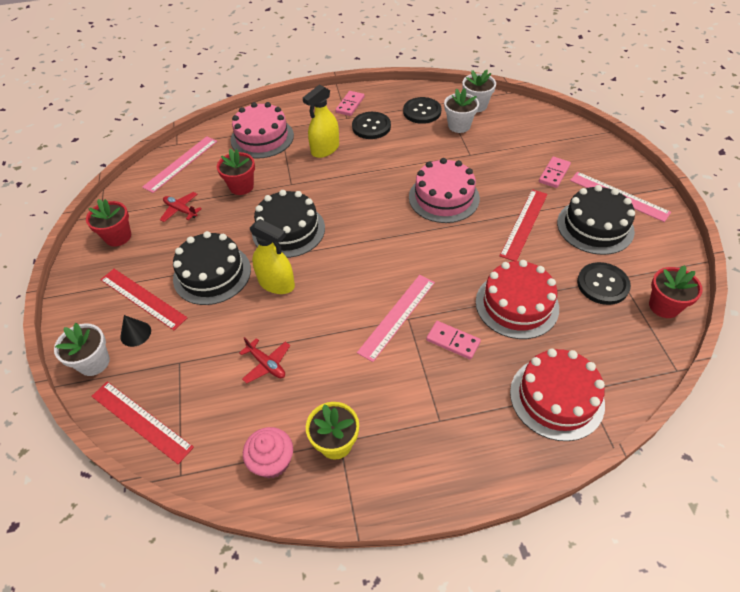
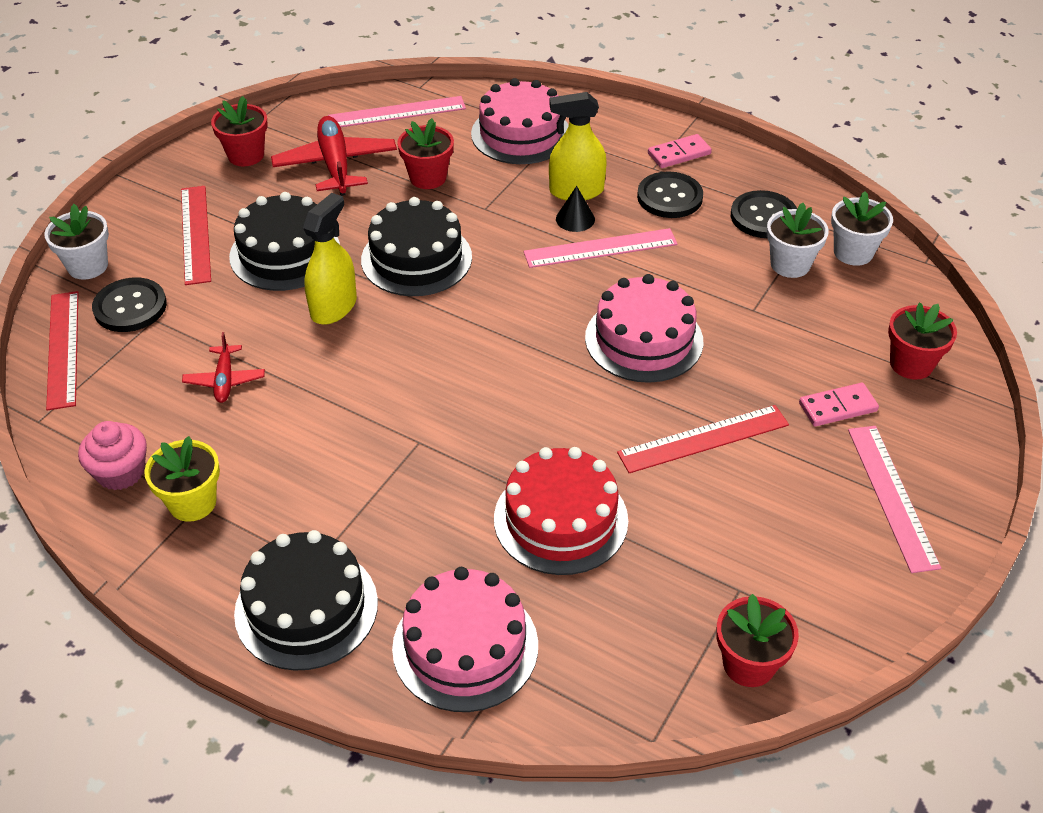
camera: 40 degrees right, 5 degrees down
(135, 333) = (150, 264): black cone -> black cone (575, 219)
(181, 210) = (336, 165): red plane -> red plane, size x1.82
(276, 283) = (333, 307): yellow spray bottle -> yellow spray bottle turned 135 degrees counterclockwise
(397, 316) = (410, 431): pink ruler -> pink ruler (600, 248)
(453, 341) = (433, 501): pink domino -> none
(555, 138) = (911, 364): none -> red flower pot
(556, 397) = (465, 646): red cake -> pink cake
(595, 226) = (797, 508): black cake -> black cake (306, 608)
(602, 284) = (703, 579): black button -> black button (130, 307)

